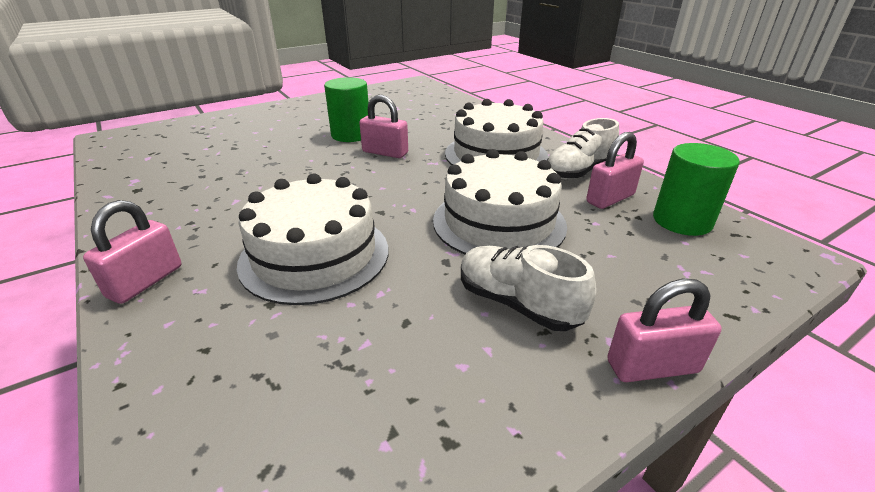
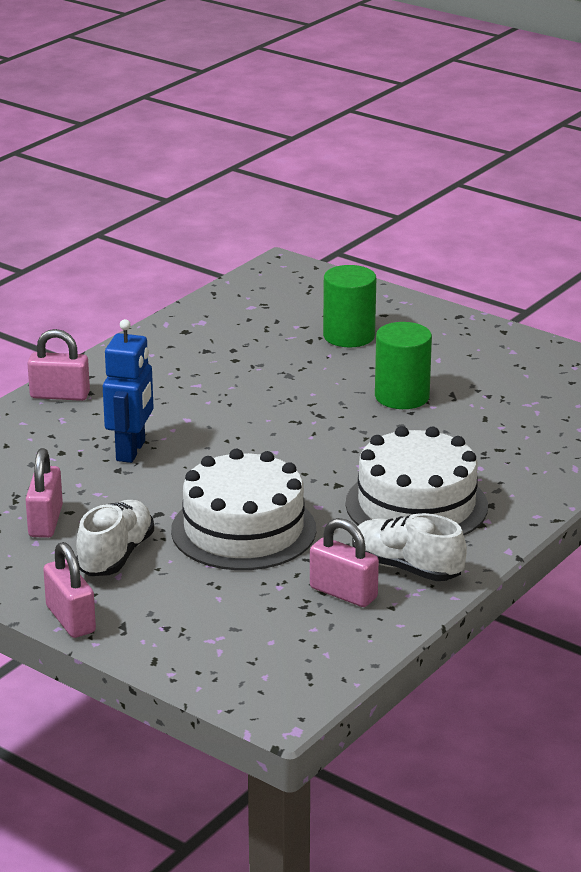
camera: 70 degrees right, 5 degrees down
(315, 255) = (131, 451): white cake -> blue robot
(385, 152) = (365, 431): pink padlock -> pink padlock (45, 522)
(682, 221) = (317, 640): green cylinder -> green cylinder (349, 336)

